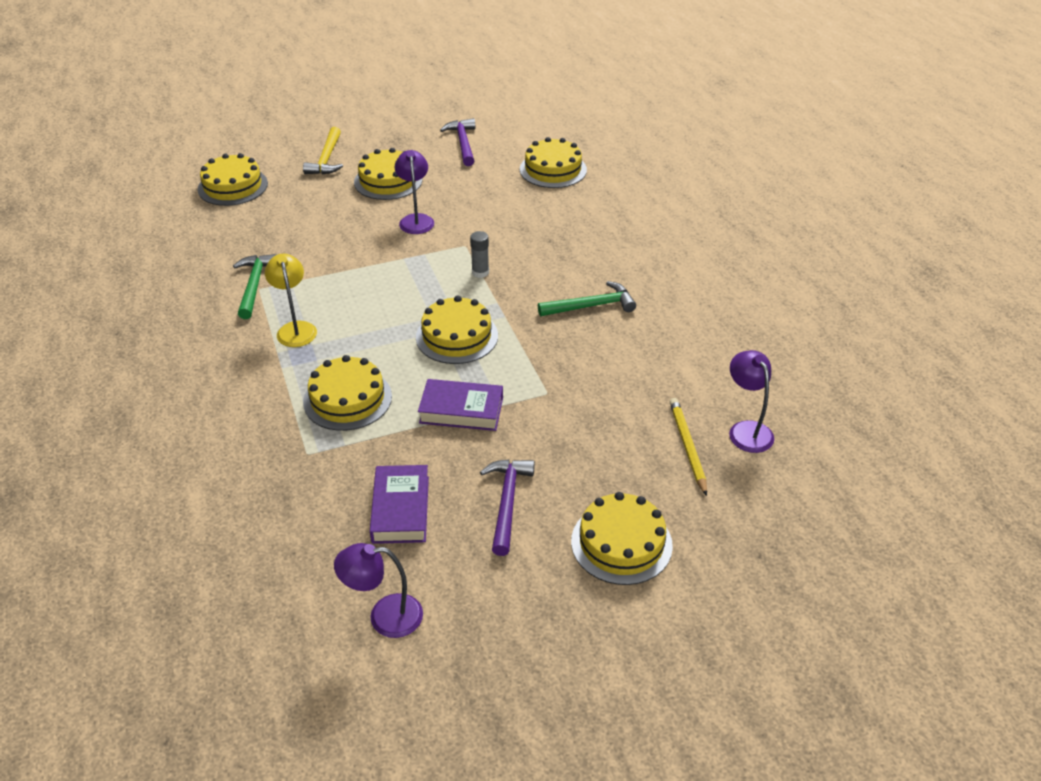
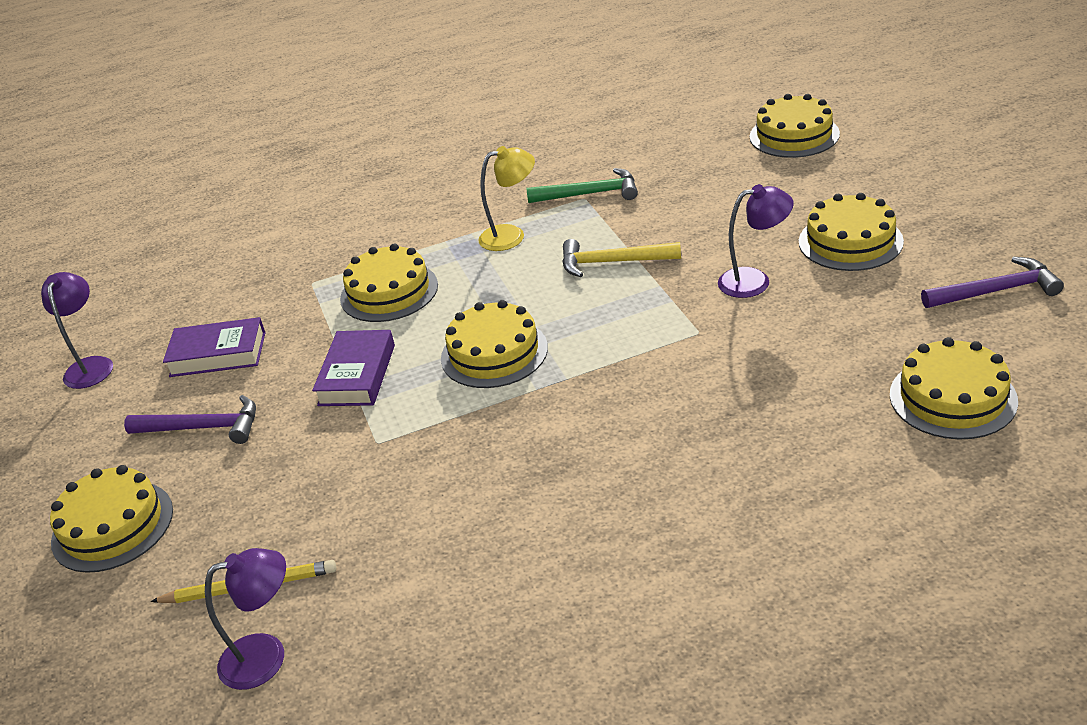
camera: 95 degrees right, 5 degrees down
(326, 159) = (889, 183): yellow hammer -> yellow hammer (612, 262)
(480, 272) = (635, 354): grey glue stick -> none
(591, 306) = (561, 472): green hammer -> none

